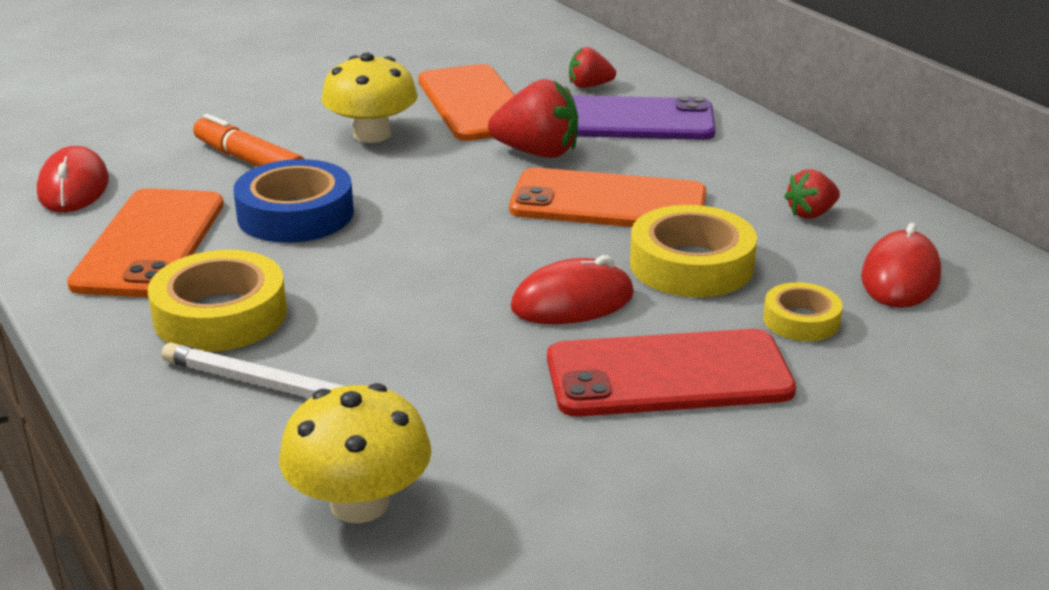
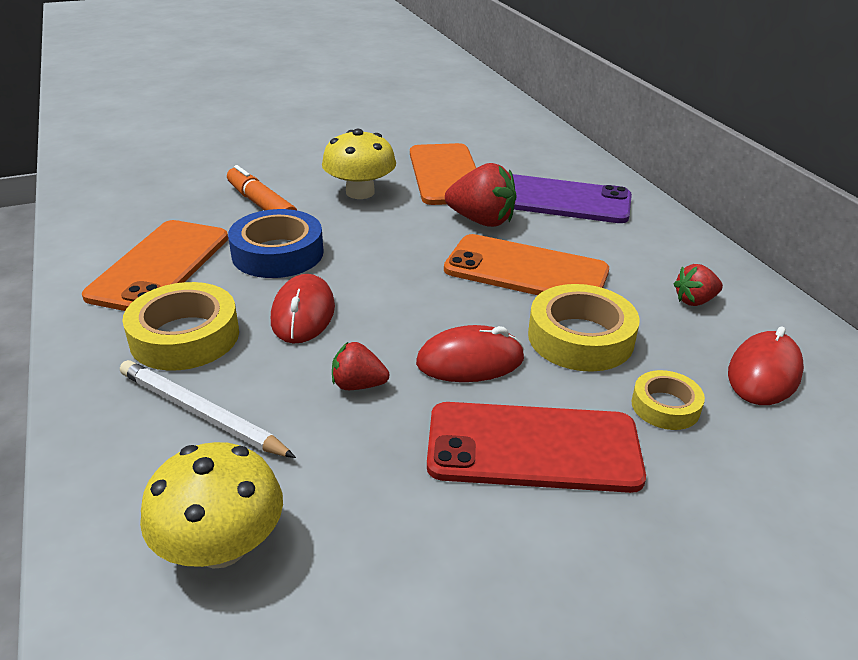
camera: 10 degrees right, 5 degrees up
(73, 187) = (127, 213): red mouse -> red mouse (303, 314)
(589, 86) = (538, 168): red strawberry -> red strawberry (358, 385)

